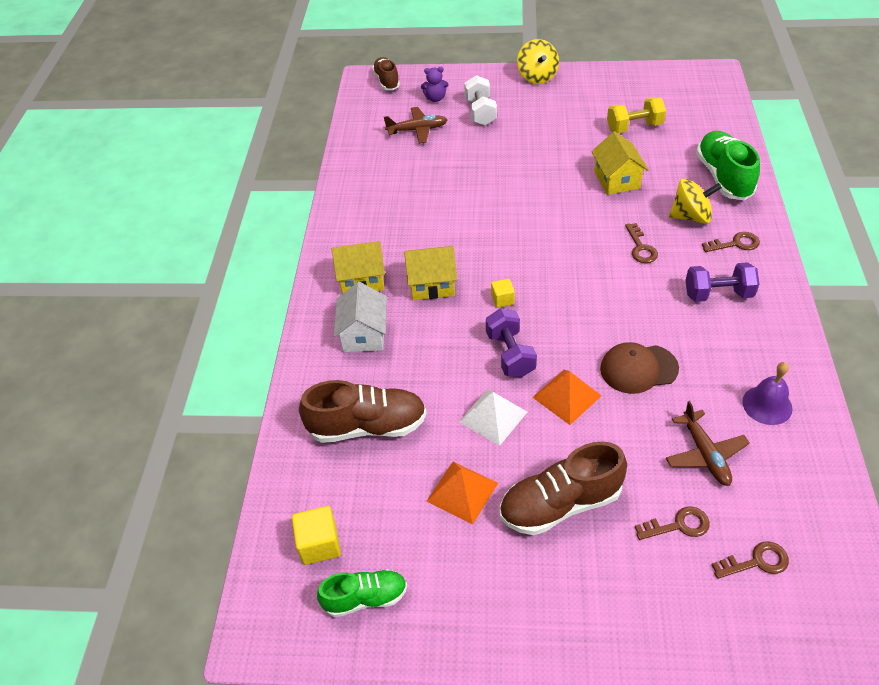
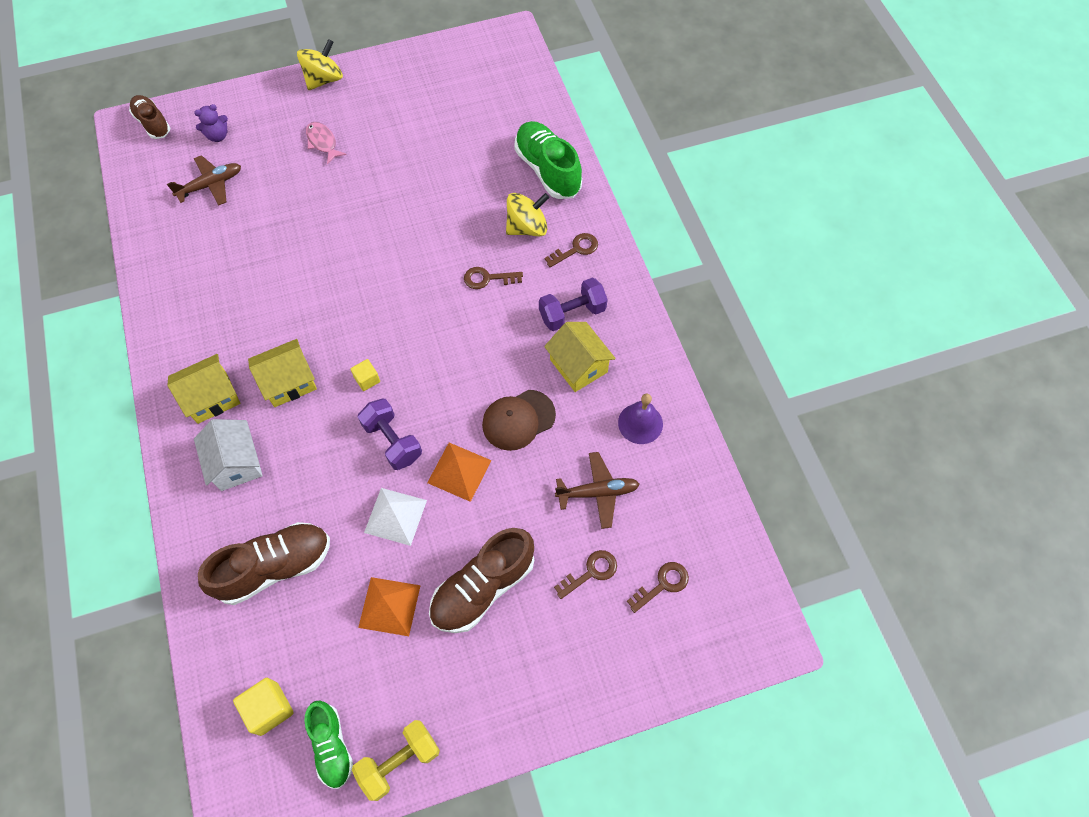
camera: 25 degrees left, 15 degrees up
(365, 598) = (331, 746): green shoe -> green shoe turned 105 degrees clockwise
(480, 112) = (275, 144): white dumbbell -> none
(521, 119) = (323, 142): none -> pink fish
(537, 76) = (324, 80): yellow spinning top -> yellow spinning top turned 105 degrees counterclockwise
(616, 180) = (443, 200): yellow house -> yellow house (578, 366)
(634, 127) = (445, 126): yellow dumbbell -> yellow dumbbell (399, 761)
(641, 248) = (487, 278): brown key -> brown key turned 120 degrees clockwise
(705, 454) = (598, 492): brown plane -> brown plane turned 60 degrees counterclockwise

